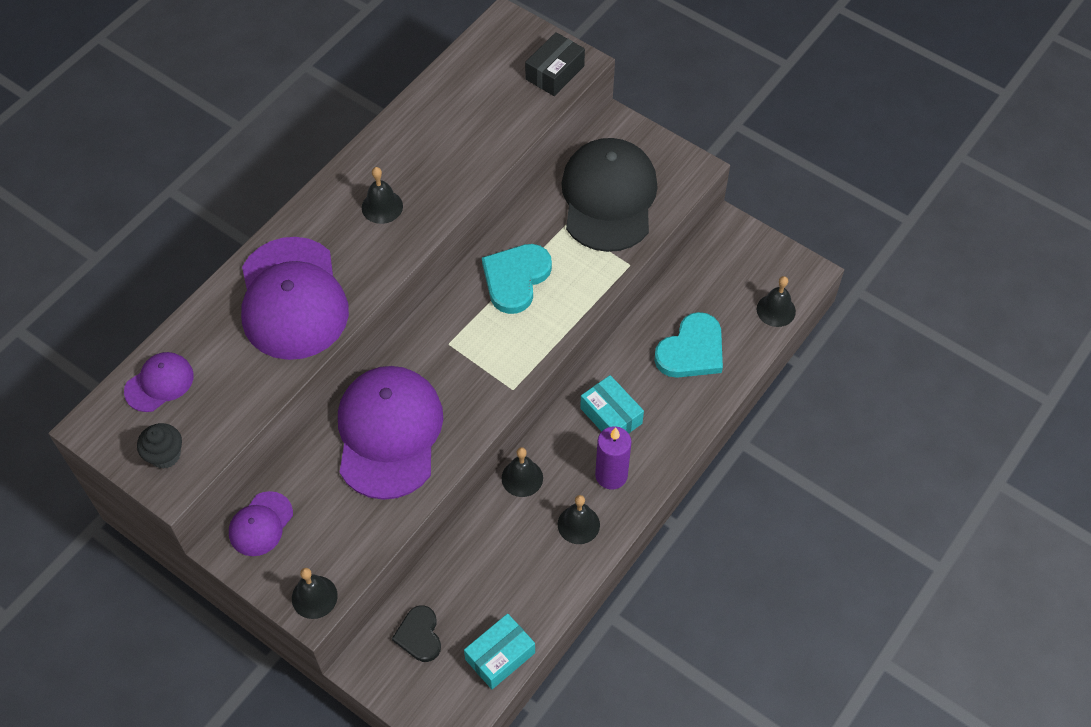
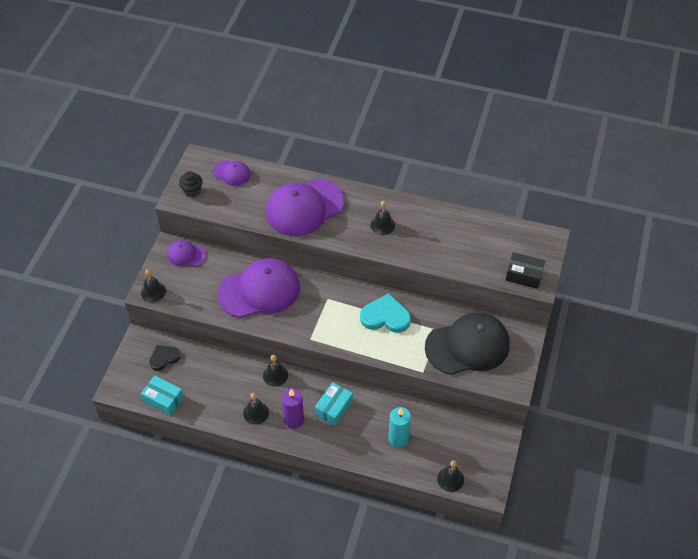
camera: 70 degrees right, 5 degrees down
(691, 350) = (398, 438): turquoise heart -> turquoise candle

